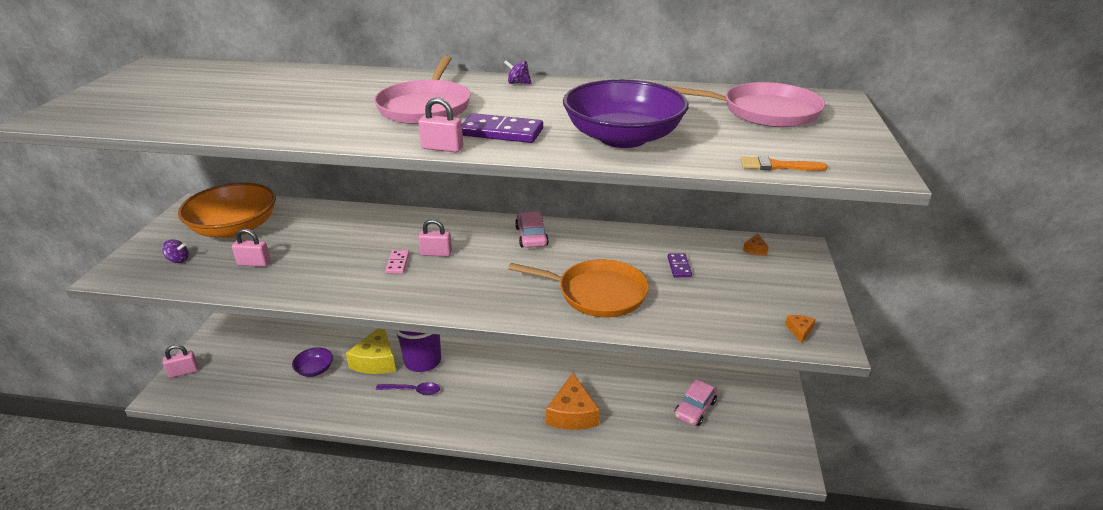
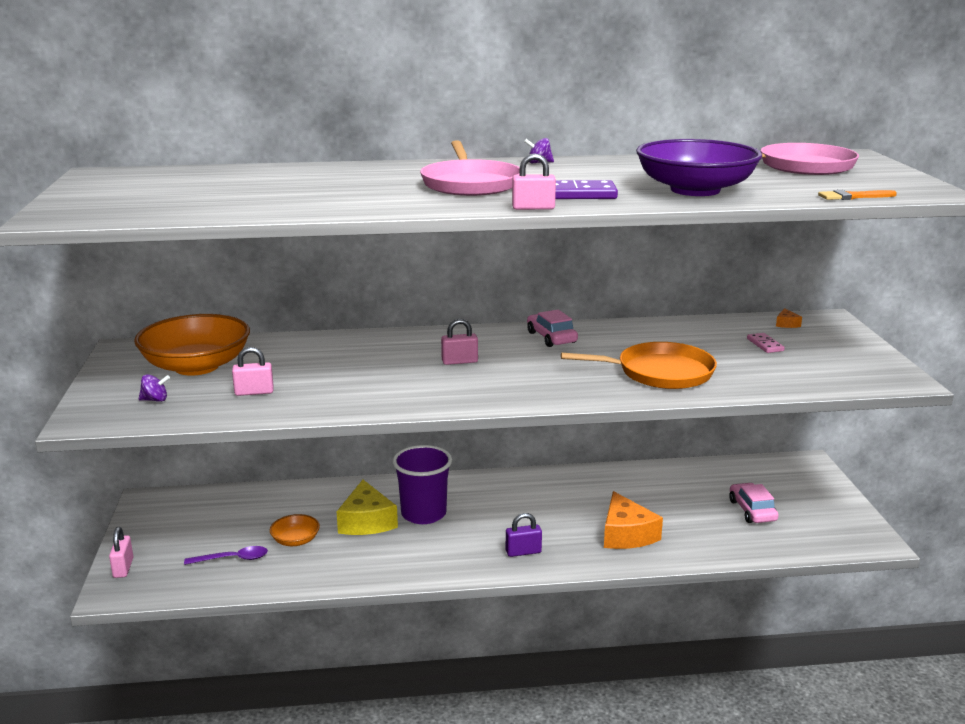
camera: 15 degrees left, 10 degrees down
(183, 372) = (123, 568): pink padlock -> pink padlock turned 60 degrees counterclockwise
(315, 369) = (295, 540): purple bowl -> orange bowl
(397, 263) = (424, 374): pink domino -> pink domino (765, 345)
(413, 391) = (431, 542): purple spoon -> purple spoon (232, 559)
(478, 415) = (523, 552): none -> purple padlock
(679, 267) = (724, 344): purple domino -> none
(695, 409) = (752, 510): pink car -> pink car turned 150 degrees clockwise
(799, 331) = (873, 376): orange cheese -> none

